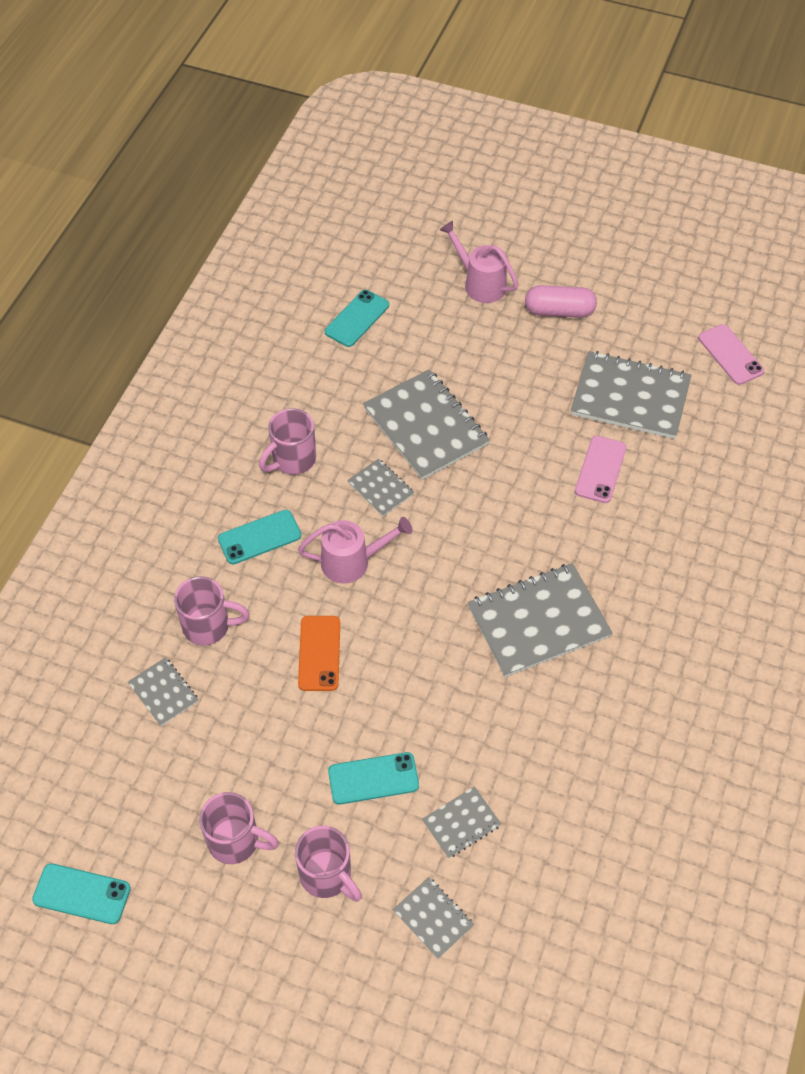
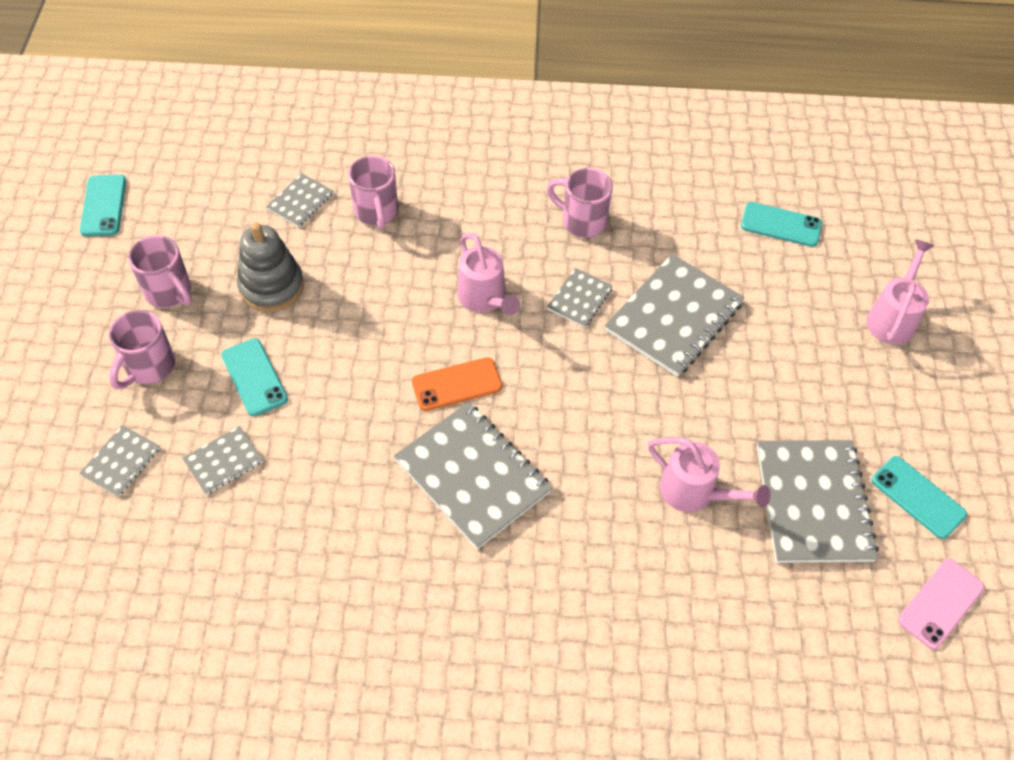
camera: 70 degrees right, 0 degrees up
(236, 841) = (169, 292): pink mug -> pink mug turned 45 degrees counterclockwise
(259, 537) = (484, 221): turquoise phone -> turquoise phone (918, 497)
(266, 742) = (271, 286): none -> grey stacking toy
(319, 653) = (374, 300): orange phone -> orange phone (457, 384)
(461, 823) = (223, 461): grey notebook -> grey notebook turned 75 degrees counterclockwise
(559, 311) = (898, 402): pink capsule -> none
(600, 469) = (695, 493): pink phone -> pink watering can

